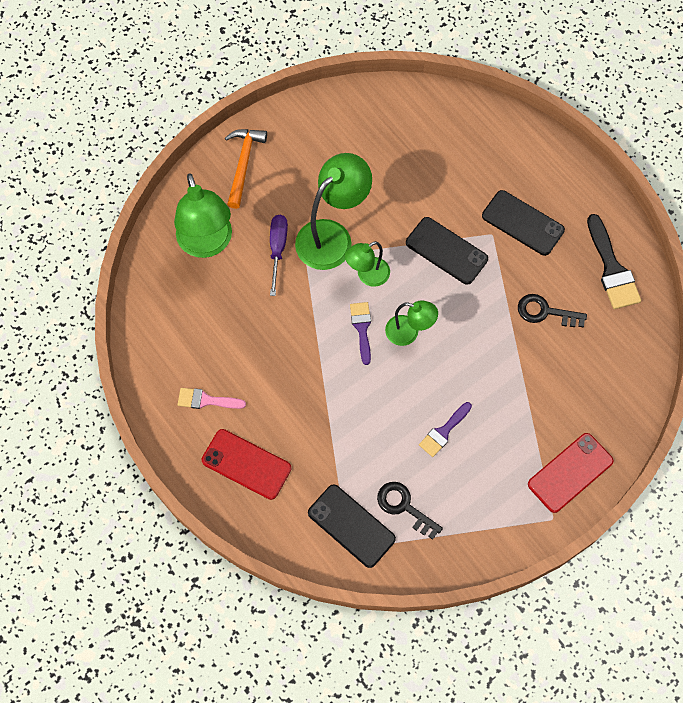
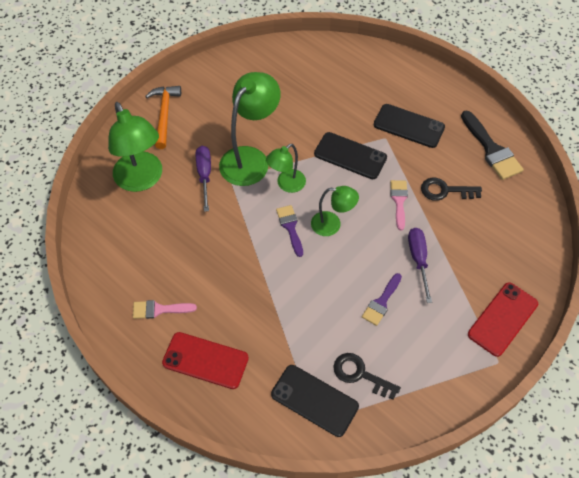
camera: 10 degrees left, 10 degrees down
(489, 316) = (399, 201): none -> pink brush
(495, 390) = (418, 260): none -> purple screwdriver

